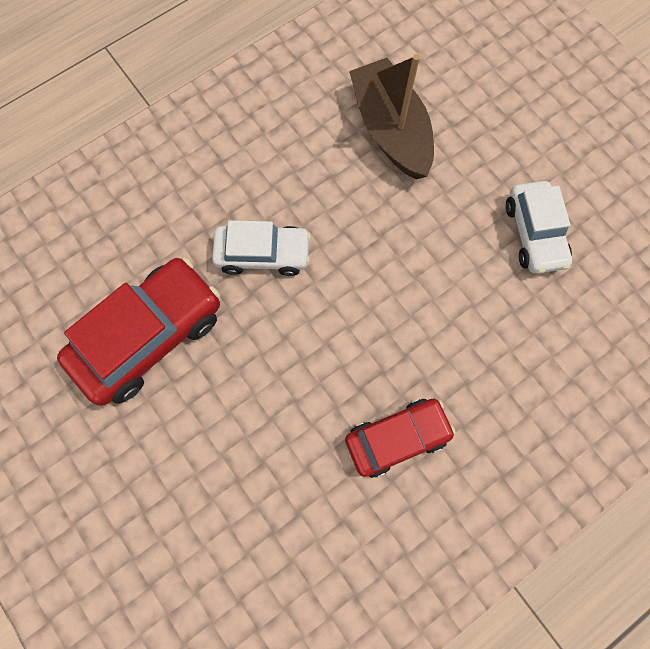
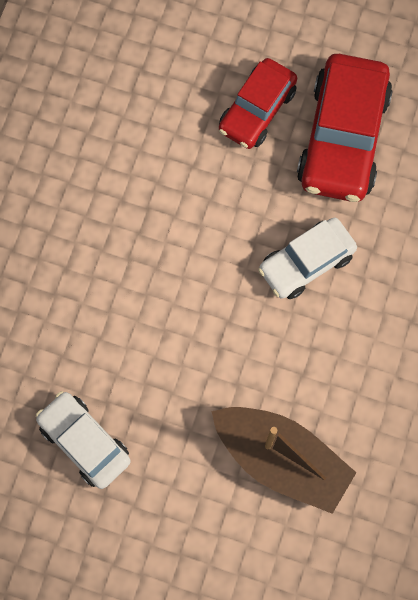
camera: 145 degrees right, 0 degrees up
(397, 437) = (94, 191): red car -> red car (257, 110)

